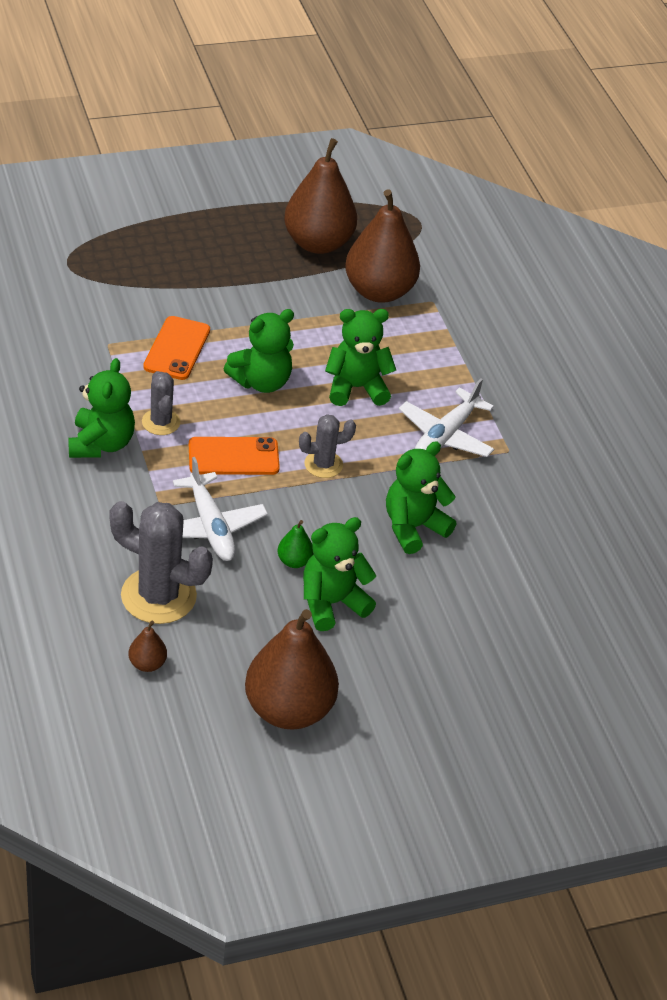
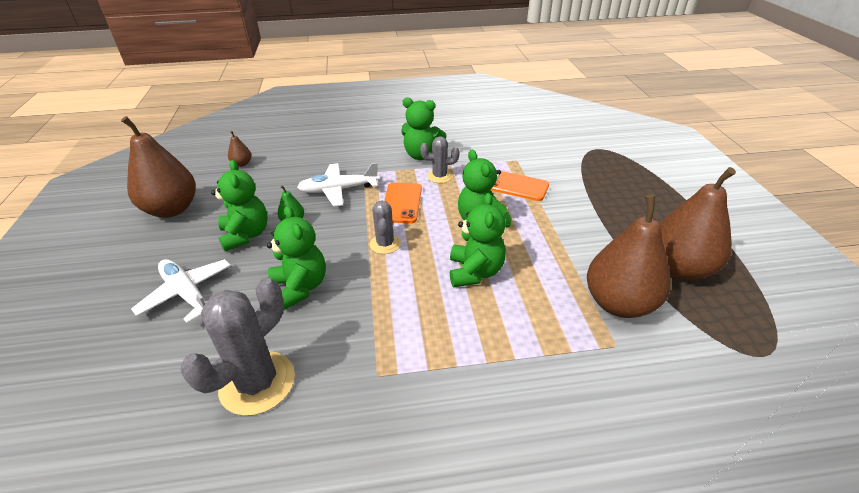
camera: 105 degrees right, 5 degrees down
(158, 596) = (290, 169): grey cactus -> grey cactus (257, 383)
(445, 435) = (407, 325): white plane -> white plane (187, 294)

